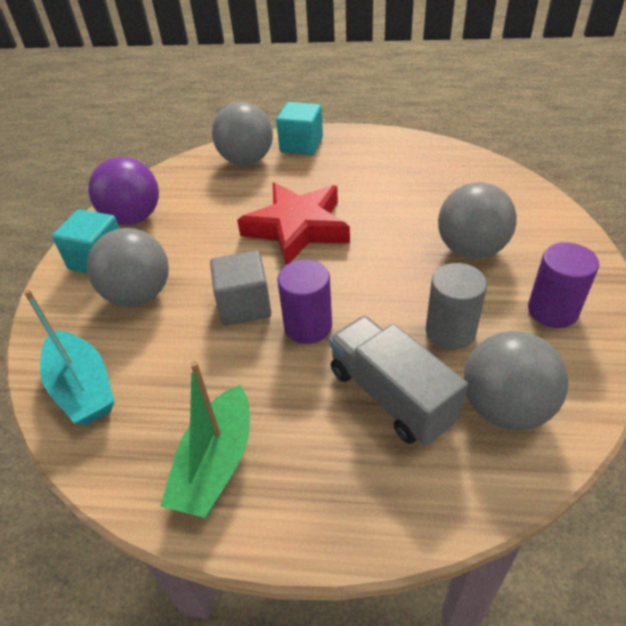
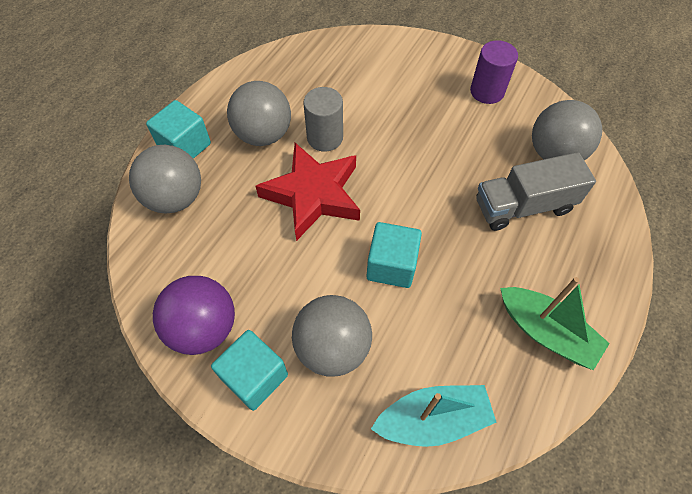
camera: 70 degrees left, 15 degrees up
(244, 305) = (391, 265): grey cube -> turquoise cube
(308, 326) = (437, 230): purple cylinder -> none
(450, 331) = (481, 150): grey cylinder -> grey cylinder (325, 138)
(471, 249) = (407, 101): grey ball -> grey ball (263, 135)

